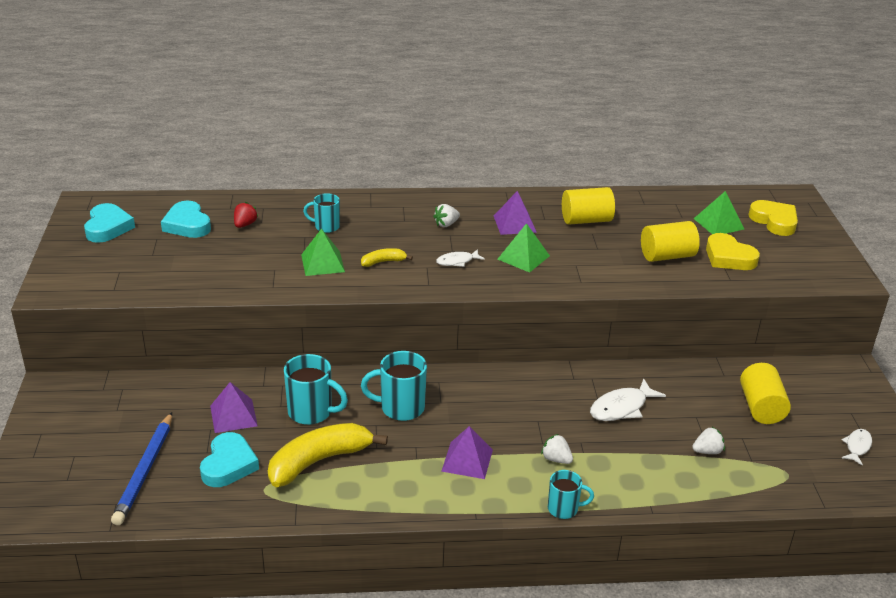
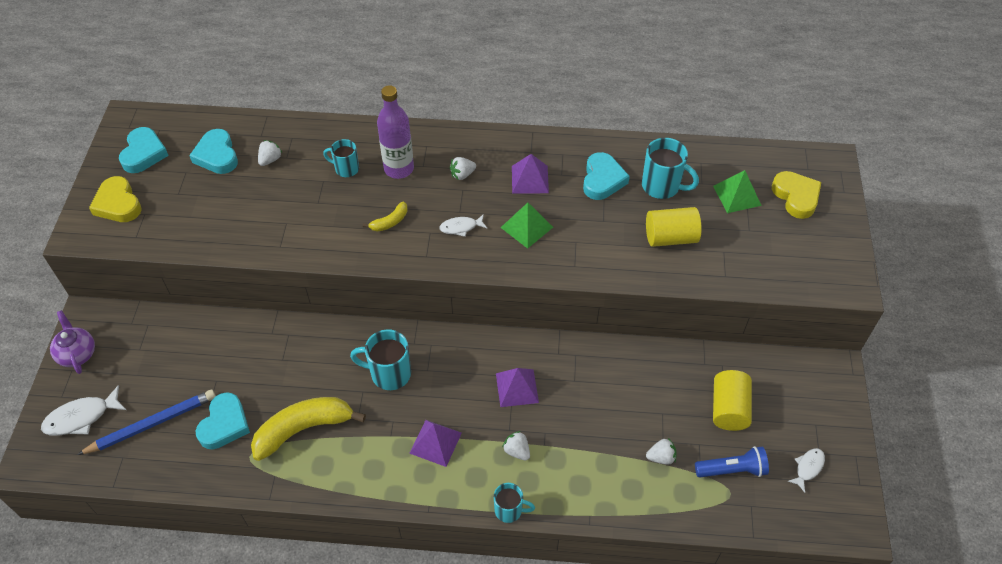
camera: 10 degrees right, 20 degrees up
(45, 419) = (77, 353): none -> purple teapot
(145, 471) = (152, 424): blue pencil -> blue pencil turned 135 degrees counterclockwise
(233, 416) = (239, 367): purple pyramid -> purple pyramid (517, 388)
(245, 224) = (270, 159): red strawberry -> white strawberry
(311, 412) = (308, 370): turquoise mug -> turquoise mug (662, 186)
(323, 263) = (332, 218): green pyramid -> none
(380, 224) = (399, 169): none -> purple bottle
(383, 262) = (390, 222): yellow banana -> yellow banana turned 150 degrees clockwise
(586, 220) = (602, 180): yellow cylinder -> turquoise heart
(621, 408) = (594, 395): white fish -> white fish (81, 417)
(728, 257) = (732, 245): yellow heart -> yellow heart (118, 204)
(783, 455) = (732, 469): none -> blue flashlight

